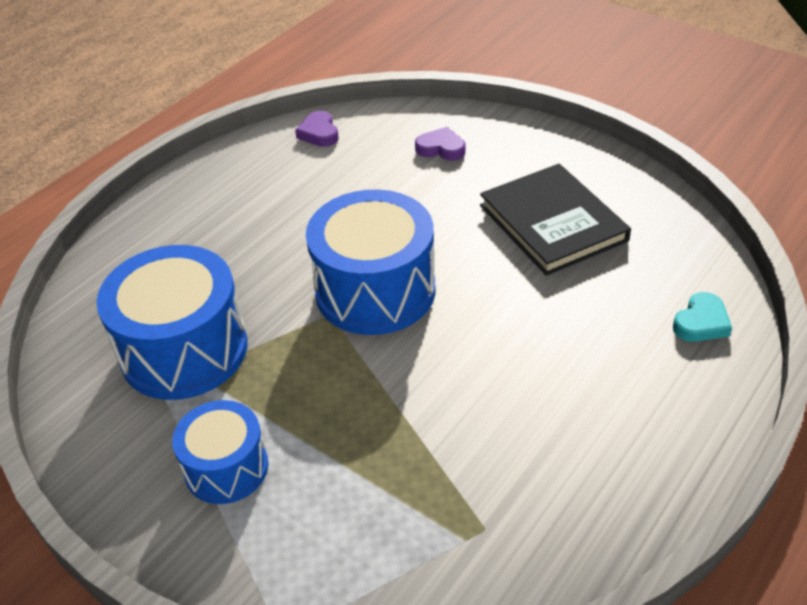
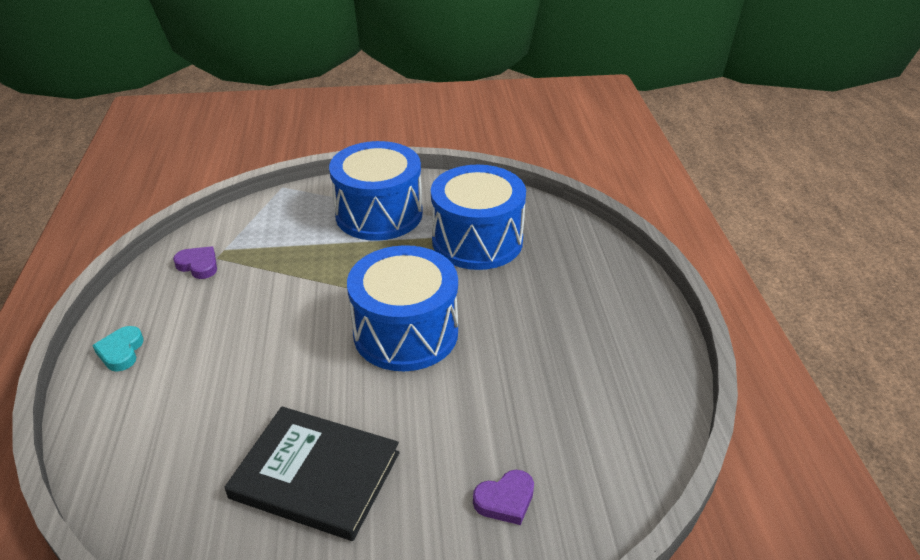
camera: 135 degrees right, 5 degrees down
(226, 468) = (379, 214): blue drum -> blue drum, size x1.70
(319, 133) = (639, 441): purple heart -> purple heart (198, 265)
(701, 322) = (124, 449): turquoise heart -> turquoise heart (121, 351)

